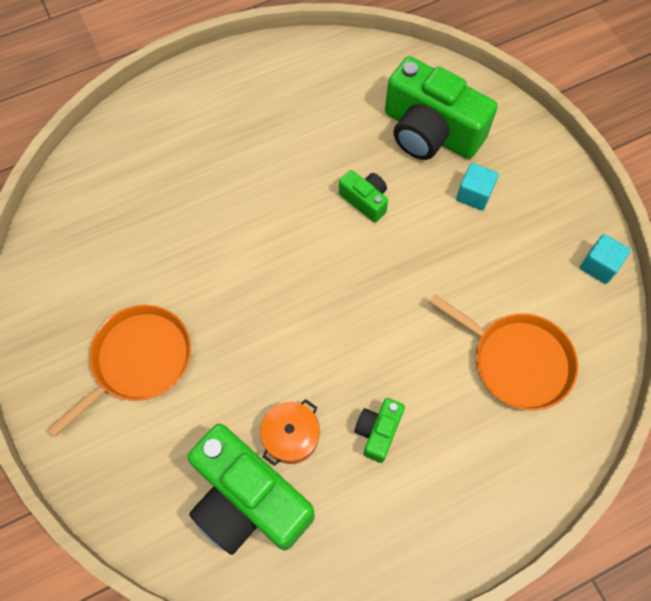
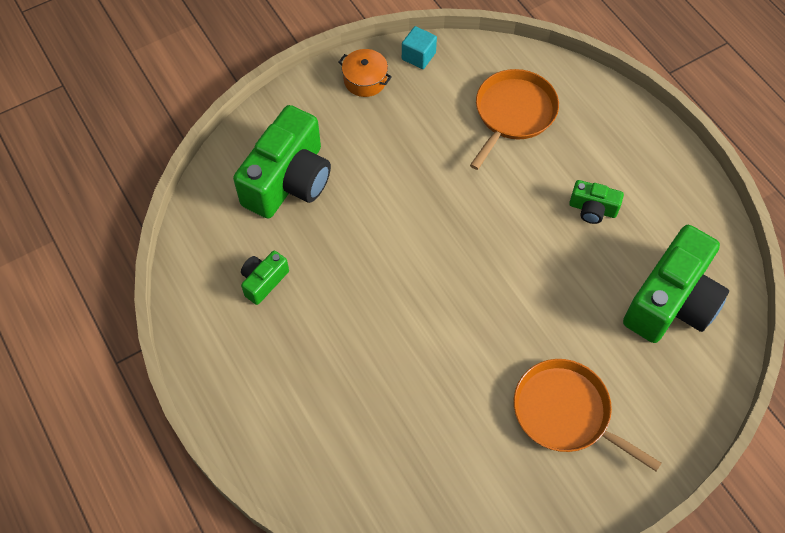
camera: 95 degrees left, 5 degrees down
(291, 436) = (610, 274): orange pot -> orange pot (365, 80)
(365, 200) = (371, 232): green camera -> green camera (263, 281)
(474, 194) = (357, 144): turquoise cube -> none

